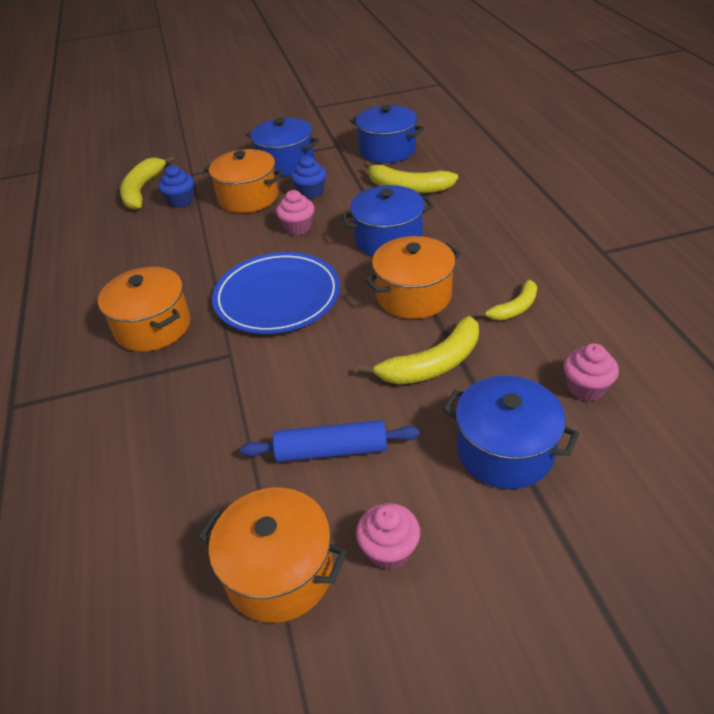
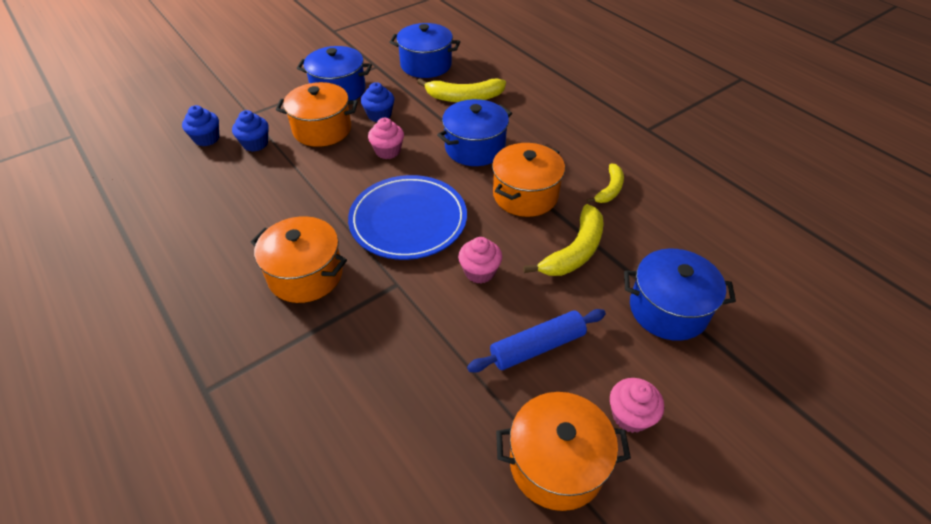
camera: 25 degrees left, 5 degrees up
(142, 190) = (207, 139): yellow banana -> blue cupcake
(586, 388) = (696, 243): pink cupcake -> pink cupcake (479, 272)

